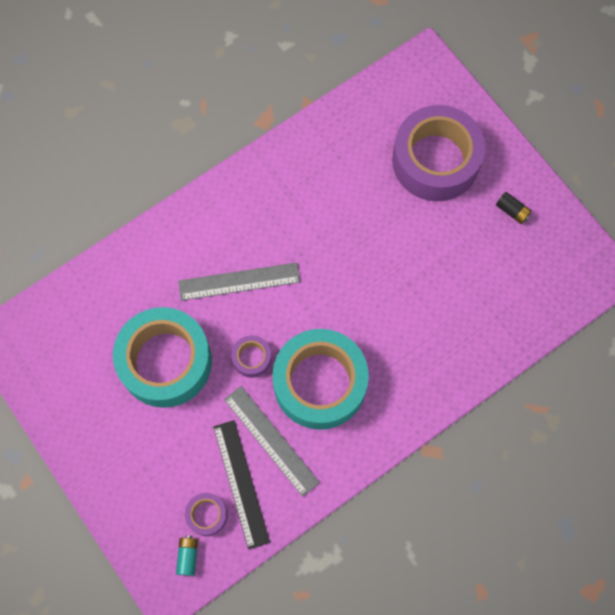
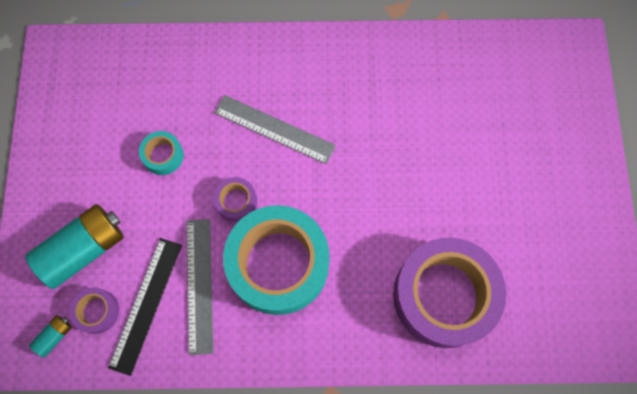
camera: 35 degrees right, 0 degrees up
(159, 477) = (84, 249): none -> turquoise battery
(165, 362) = (163, 155): turquoise tape -> turquoise tape, size x0.42
(435, 160) = (525, 136): purple tape -> purple tape (443, 296)
(512, 211) = (567, 227): black battery -> none

